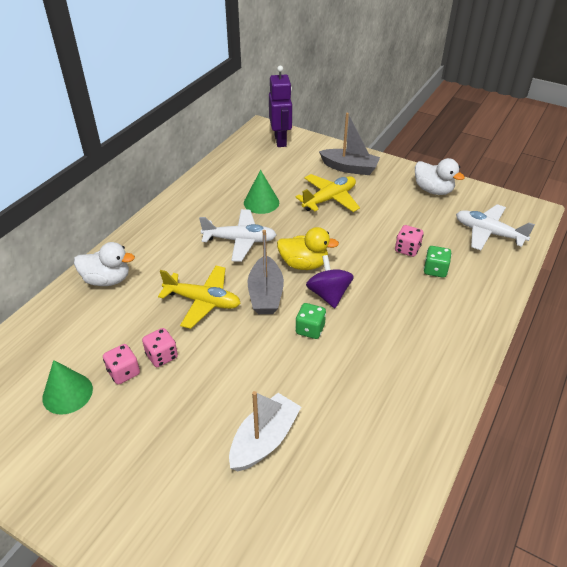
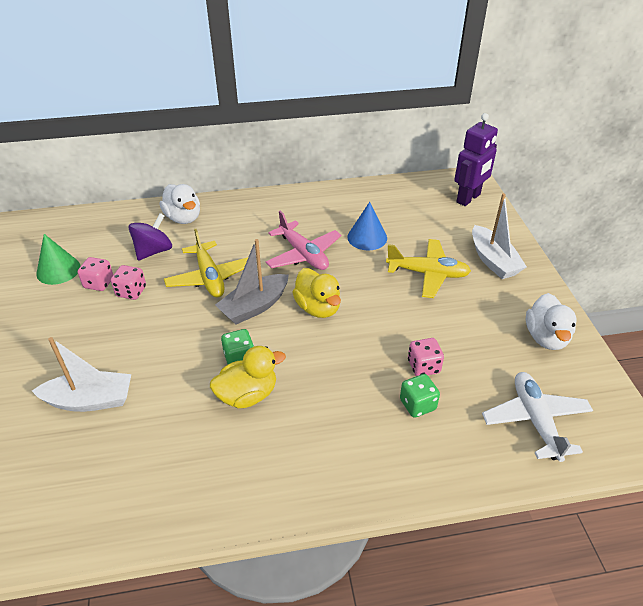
camera: 50 degrees right, 0 degrees up
(240, 240) = (303, 254): white plane -> pink plane
(261, 202) = (367, 237): green cone -> blue cone
(328, 294) = (296, 345): purple spinning top -> purple spinning top (153, 251)
(349, 168) = (493, 261): grey boat -> white boat
(350, 343) = (247, 395): none -> yellow duck

